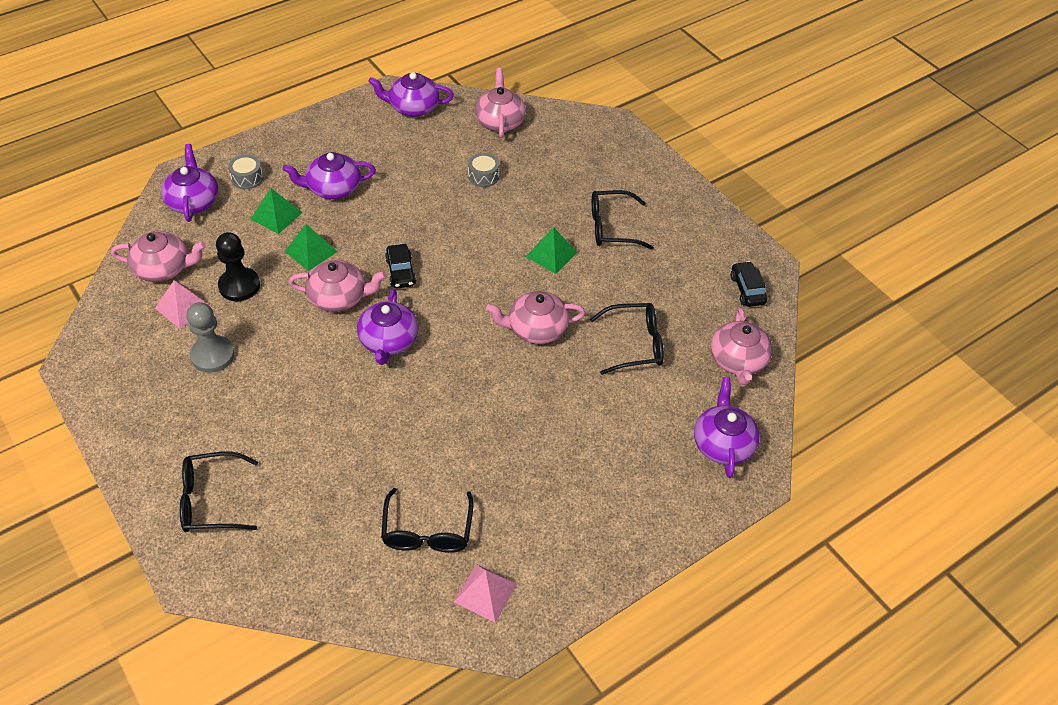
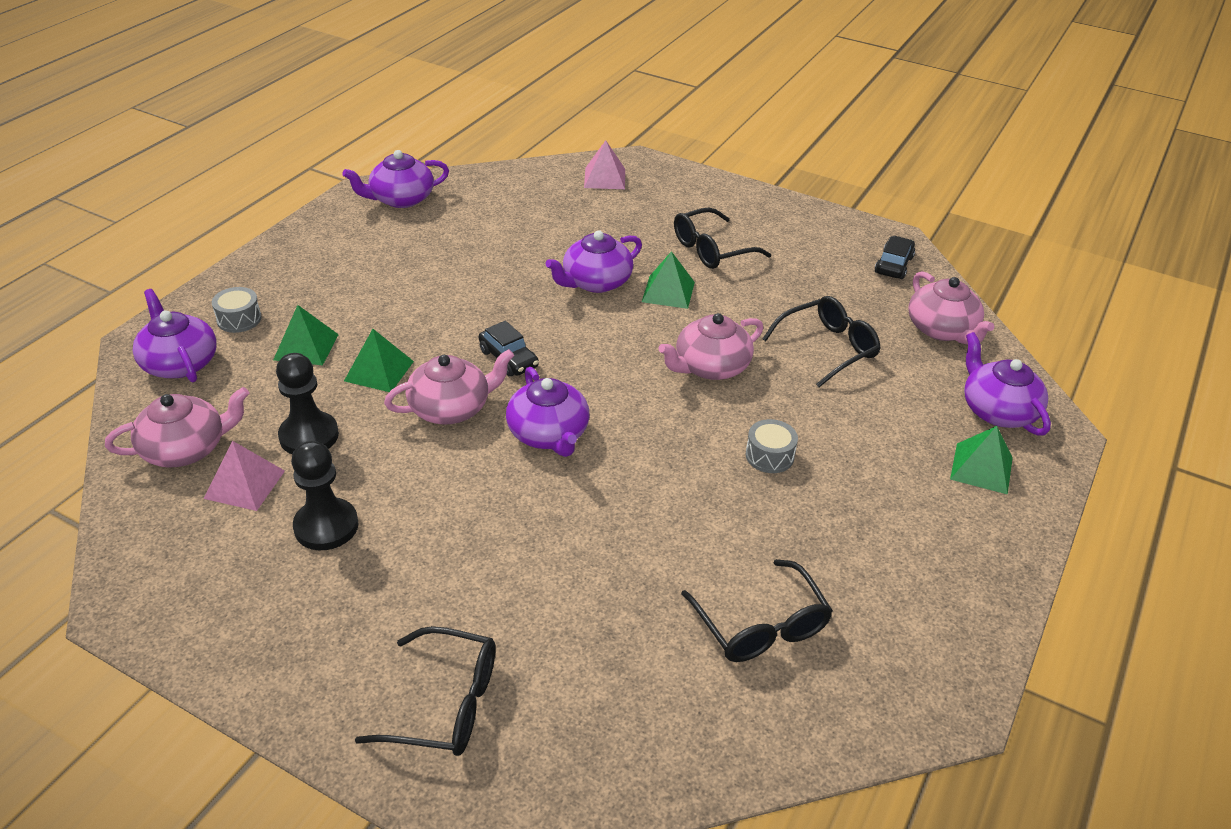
camera: 25 degrees left, 10 degrees down
(210, 500) = (446, 704): black glasses -> black glasses turned 135 degrees counterclockwise
(212, 355) = (326, 526): grey pawn -> black pawn
(333, 188) = (360, 300): purple teapot -> purple teapot (596, 282)
(483, 176) = (533, 241): grey drum -> grey drum (769, 456)
(485, 592) = (885, 667): pink pyramid -> pink pyramid (604, 178)
(500, 121) = (511, 187): pink teapot -> none
(670, 483) = (981, 468): none -> green pyramid
(747, 289) = (893, 265): black car -> black car turned 60 degrees clockwise

